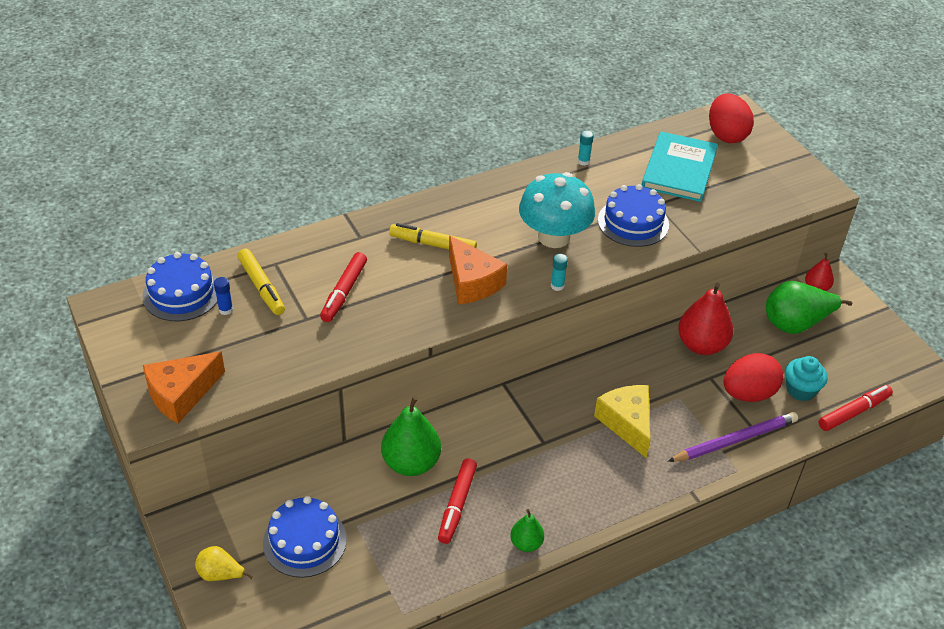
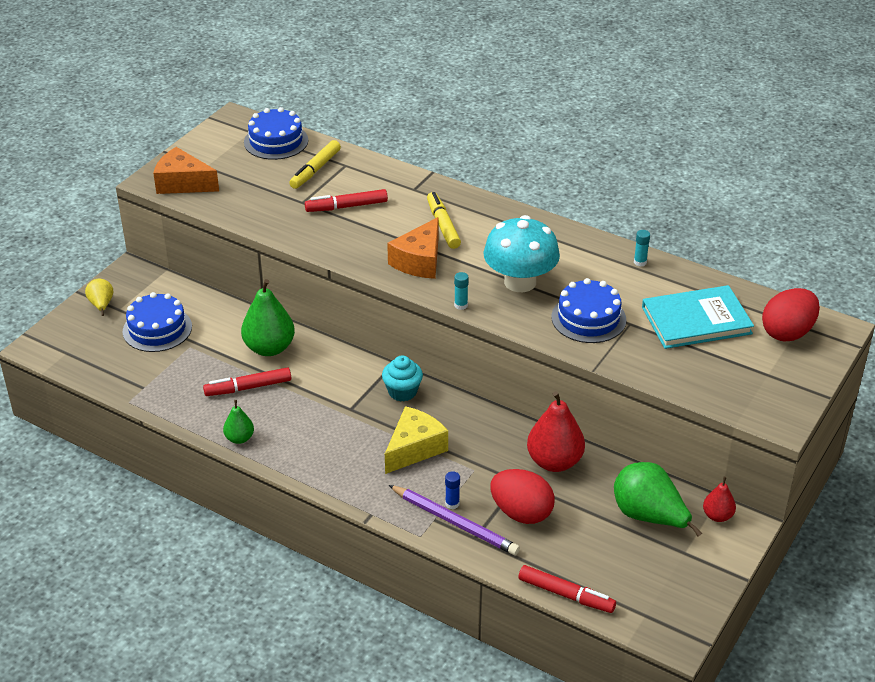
camera: 60 degrees right, 5 degrees down
(225, 310) = (278, 165): blue glue stick -> blue glue stick (452, 504)
(800, 390) = (560, 547): turquoise cupcake -> turquoise cupcake (402, 392)

